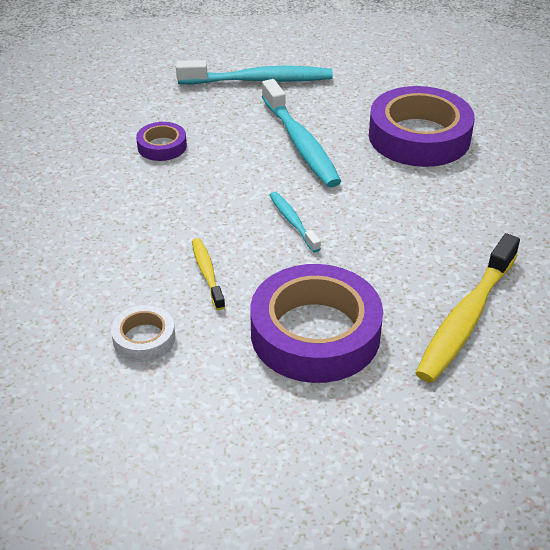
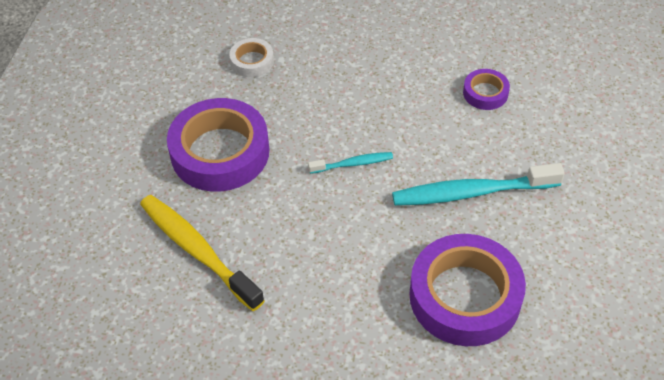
camera: 105 degrees right, 10 degrees up
(207, 273) = (307, 101): yellow toothbrush -> none
(259, 80) = (596, 181): turquoise toothbrush -> none

